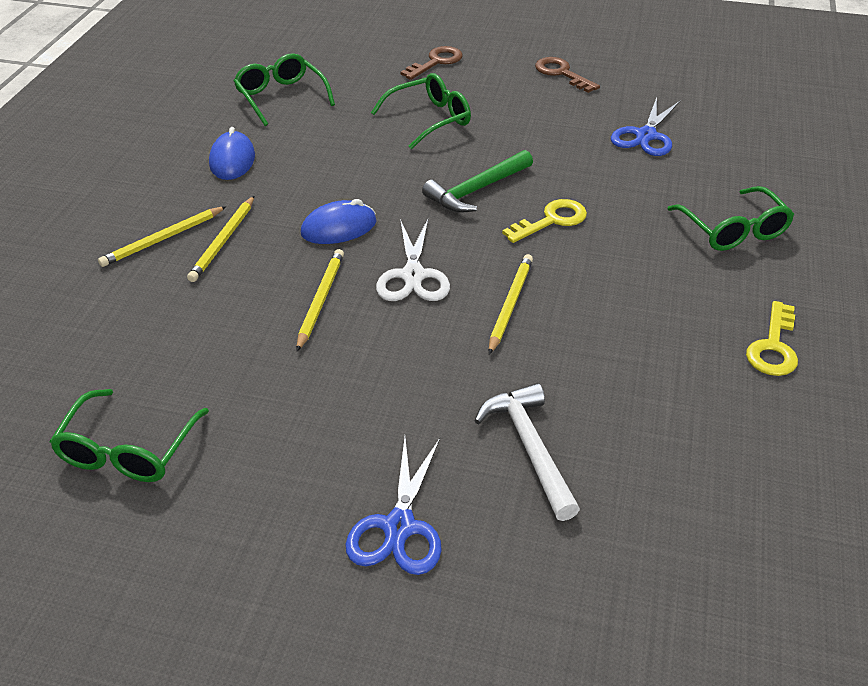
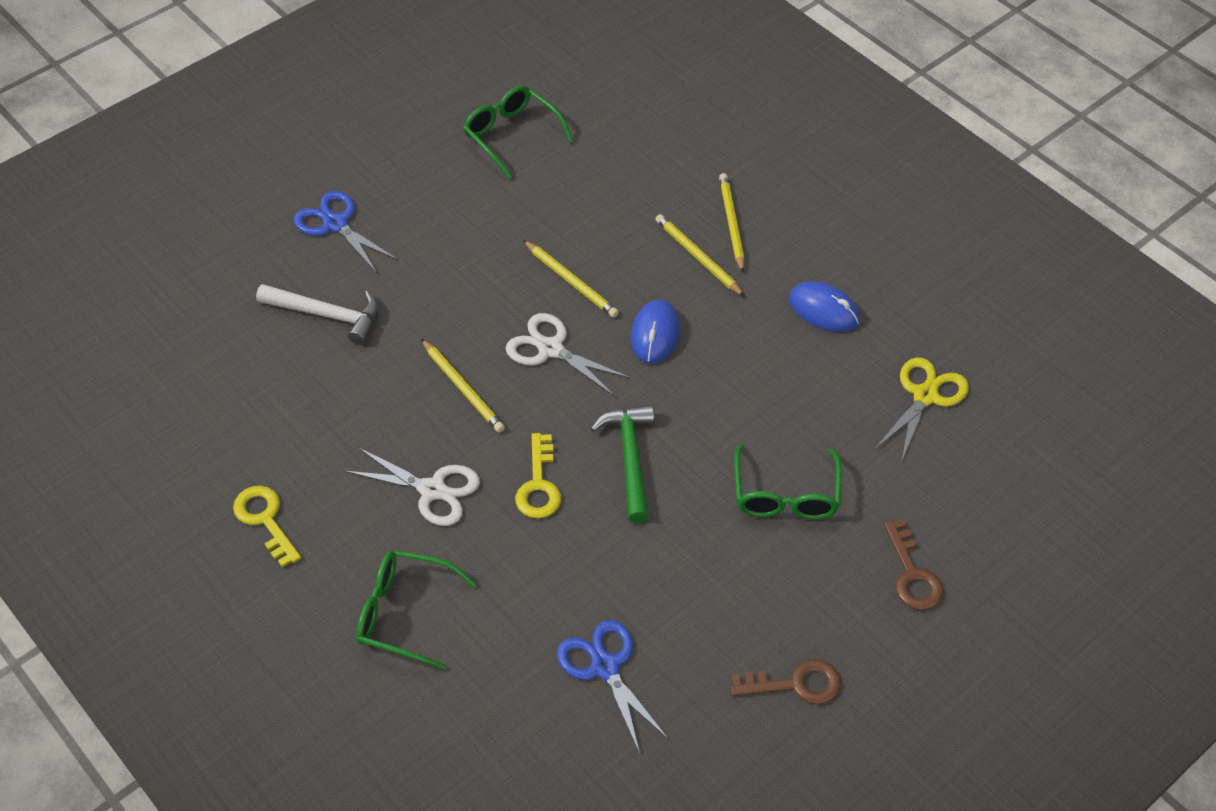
camera: 125 degrees right, 10 degrees up
(281, 97) = (925, 396): green glasses -> yellow scissors
(624, 269) = (432, 490): none -> white scissors

